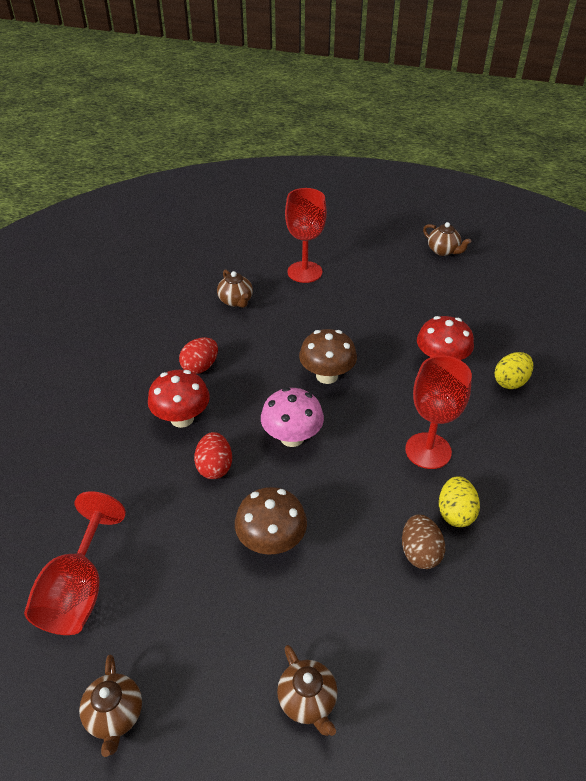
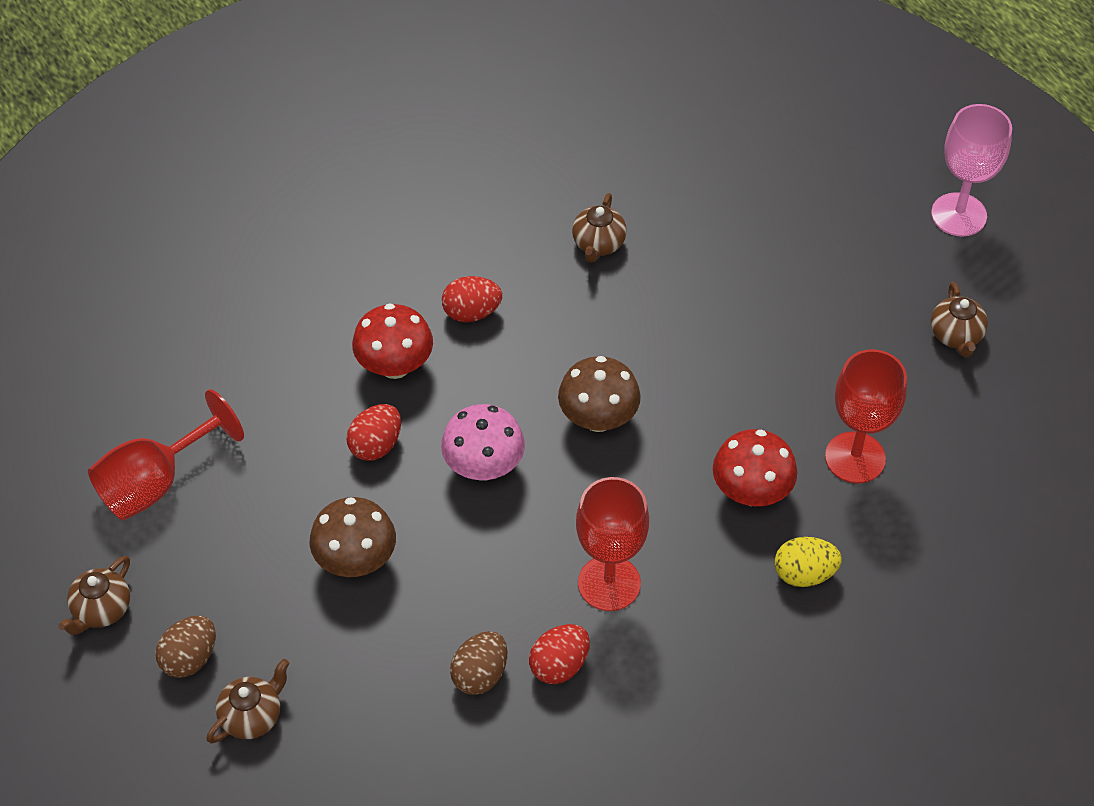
camera: 40 degrees right, 10 degrees up
(220, 696) = (190, 658): none -> brown egg
(304, 272) = (728, 252): red goblet -> red goblet (855, 457)
(308, 701) = (252, 716): brown teapot -> brown teapot turned 150 degrees counterclockwise
(386, 210) = (958, 215): none -> pink goblet
(455, 513) = (559, 665): yellow egg -> red egg

